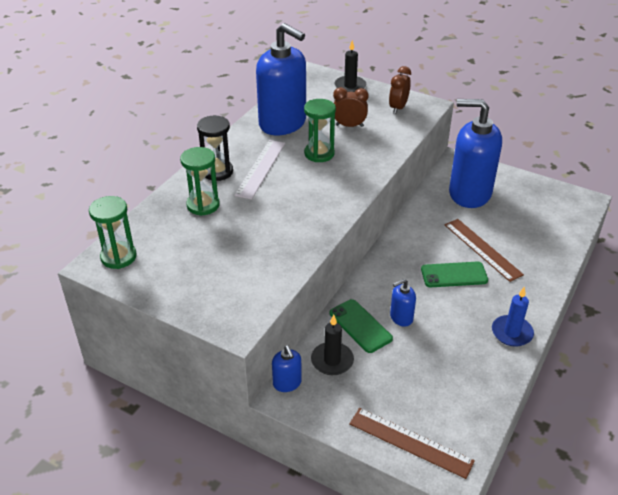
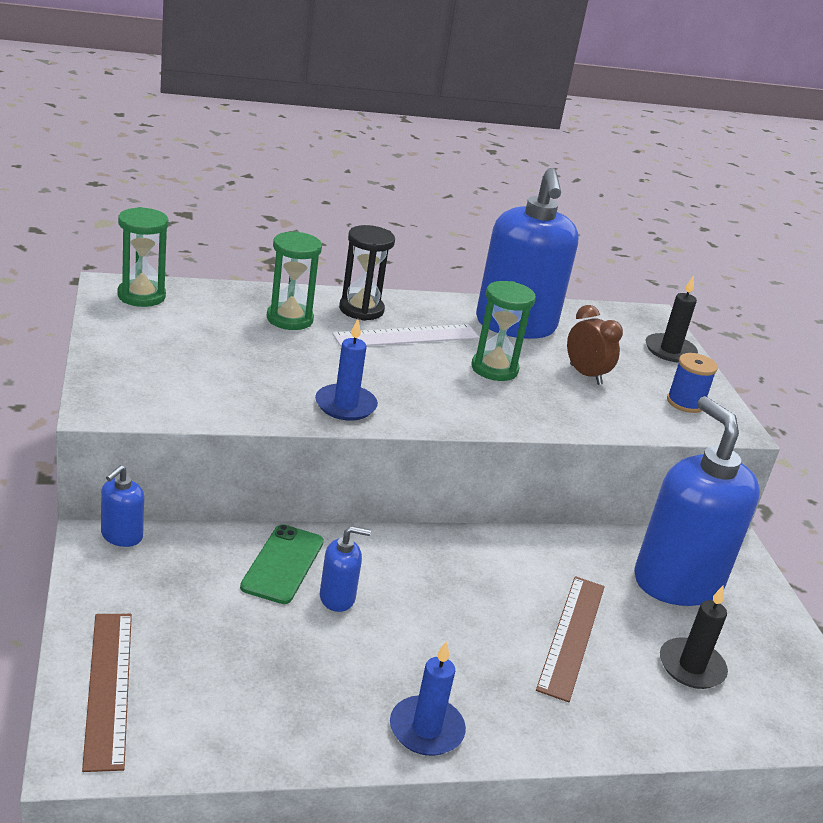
camera: 45 degrees right, 10 degrees down
(311, 226) = (345, 405): none -> blue candle
(332, 360) = (195, 561): black candle -> black candle (691, 667)
(398, 108) = (685, 403): brown clock -> blue spool
(401, 317) = (337, 597): blue soap dispenser -> blue soap dispenser turned 150 degrees clockwise
(454, 275) = (481, 623): green phone -> none

